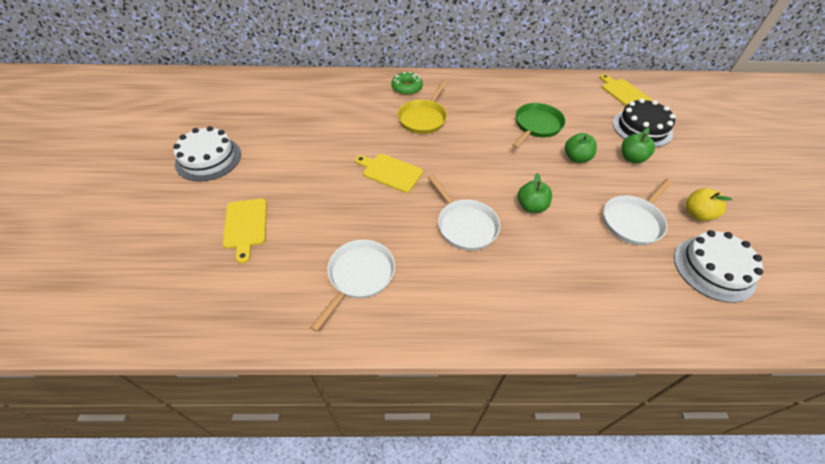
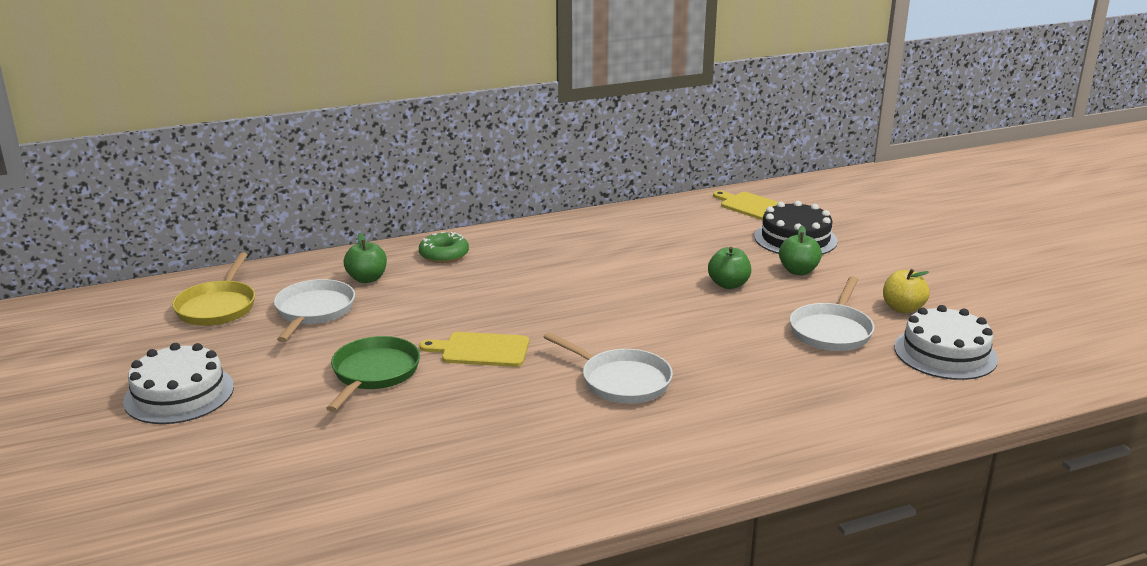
camera: 20 degrees left, 25 degrees down
(245, 226) = (300, 452): yellow cutting board -> none
(359, 276) = (508, 463): white pan -> white pan (313, 311)
(423, 118) = (491, 284): yellow pan -> yellow pan (218, 306)
(531, 206) = (697, 344): green apple -> green apple (367, 279)
(536, 126) = (657, 262): green pan -> green pan (373, 374)

